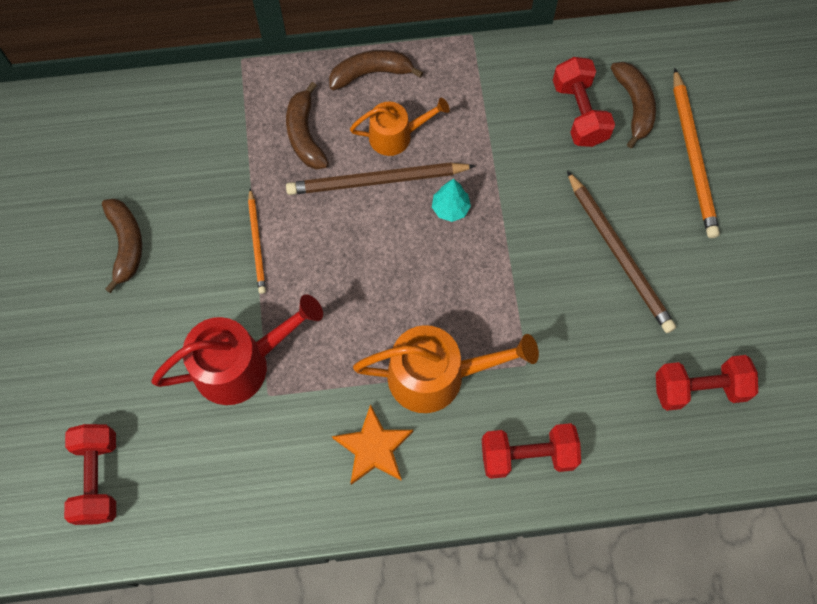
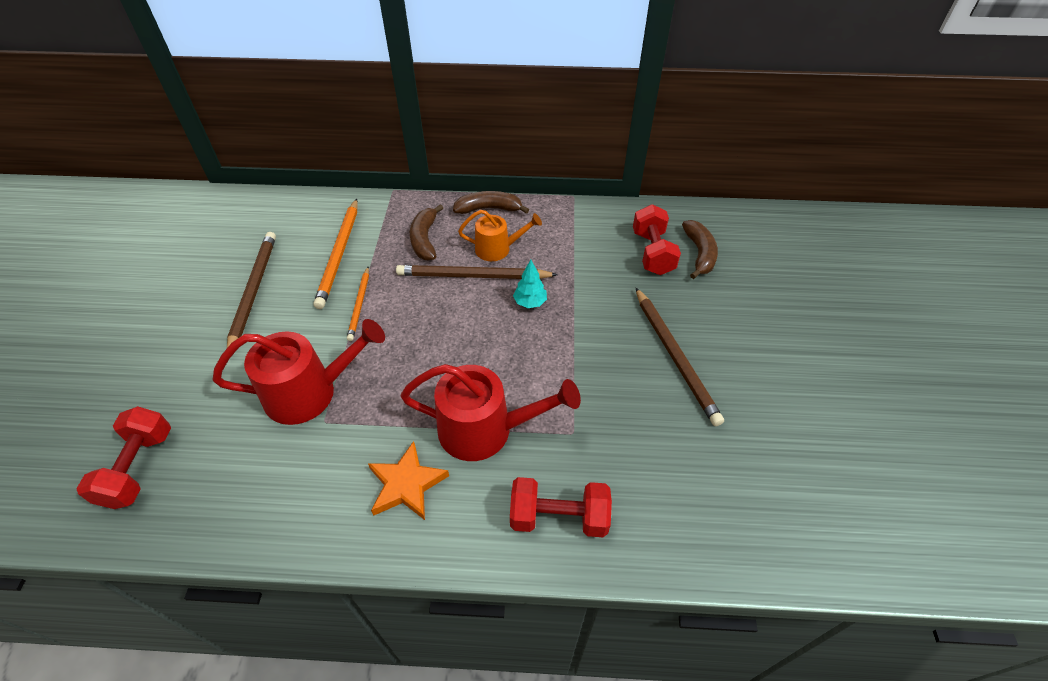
camera: 10 degrees right, 20 degrees down
(126, 244) = (253, 291): brown banana -> brown pencil
(437, 375) = (485, 429): orange watering can -> red watering can
(693, 156) = (748, 293): orange pencil -> orange pencil (339, 254)
(699, 388) = (744, 482): red dumbbell -> none

